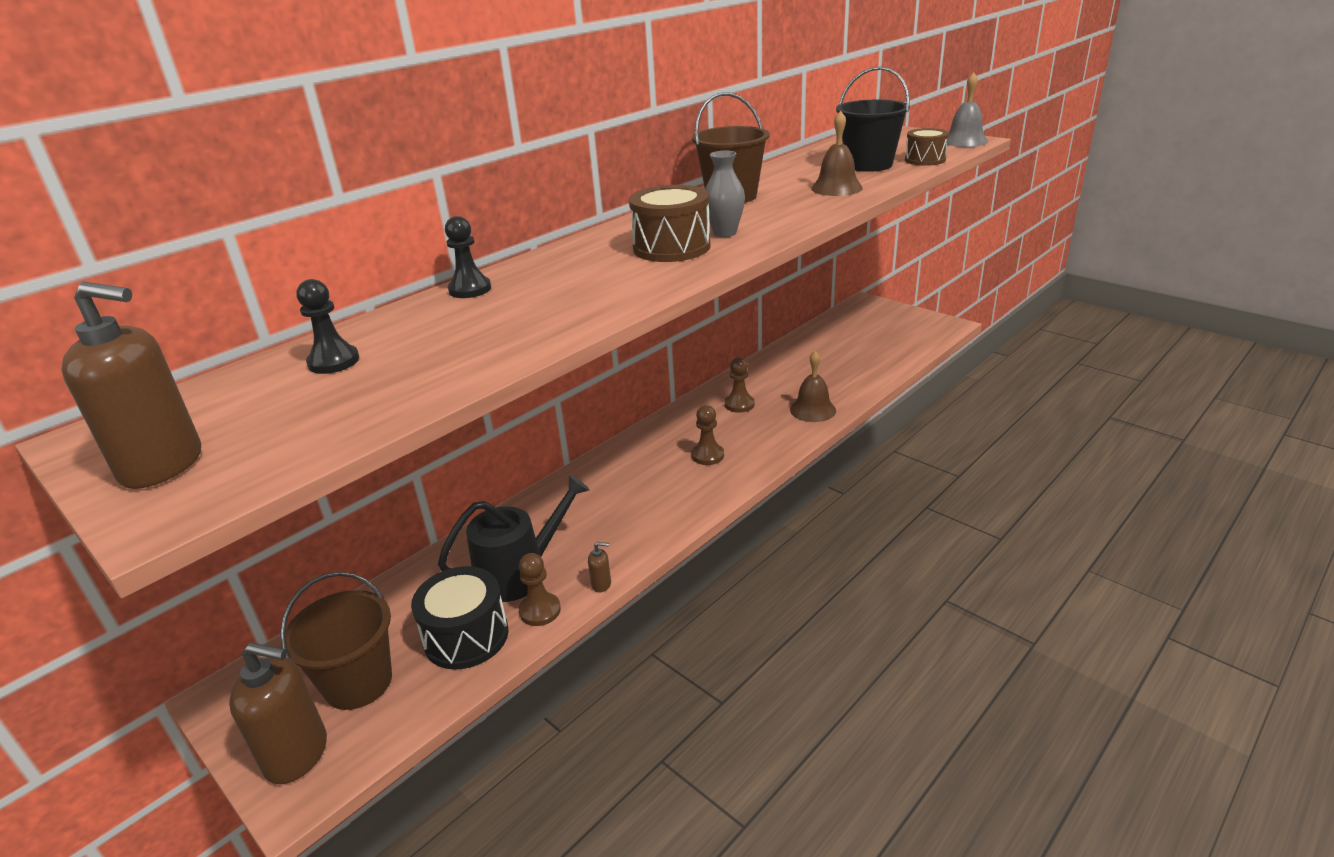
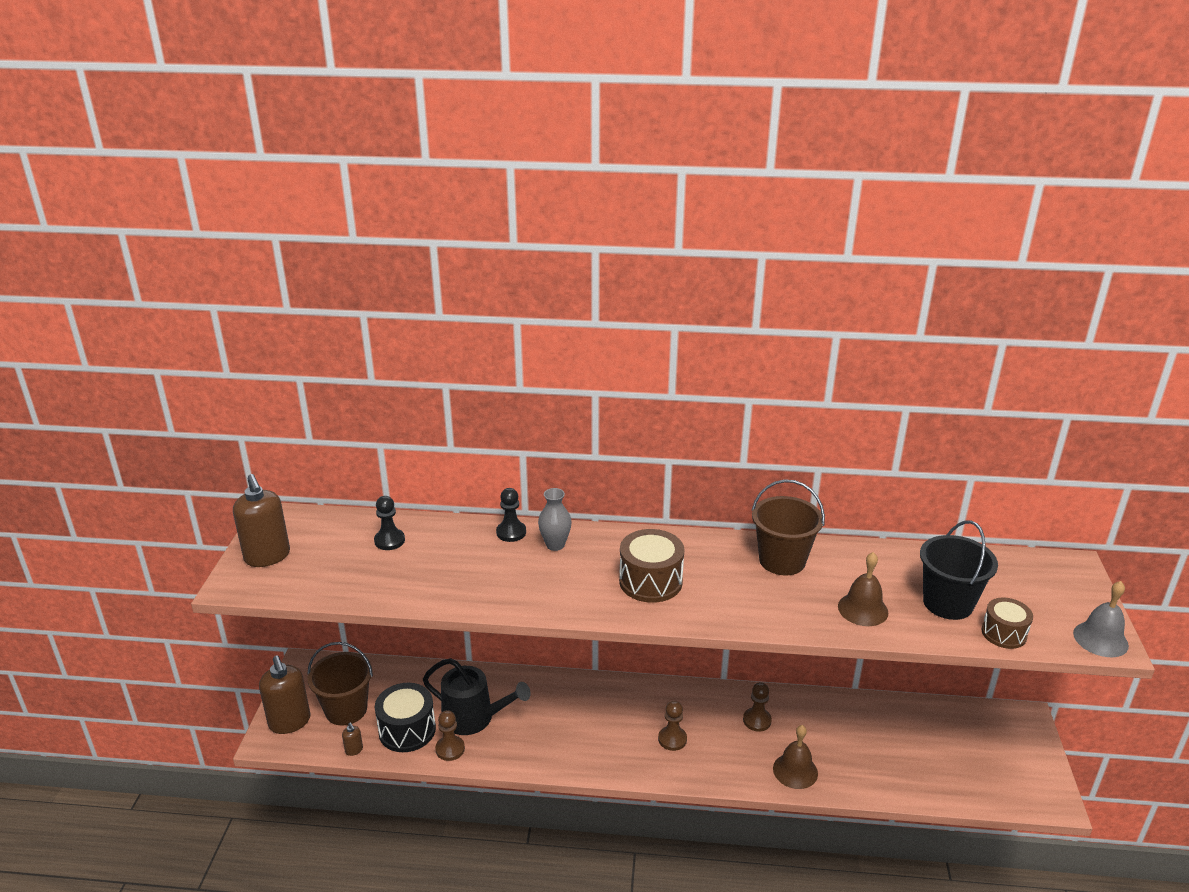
camera: 50 degrees right, 0 degrees up
(601, 584) = (493, 764): brown soap dispenser -> brown soap dispenser (354, 750)
(724, 233) = (701, 594): grey vase -> grey vase (555, 545)

